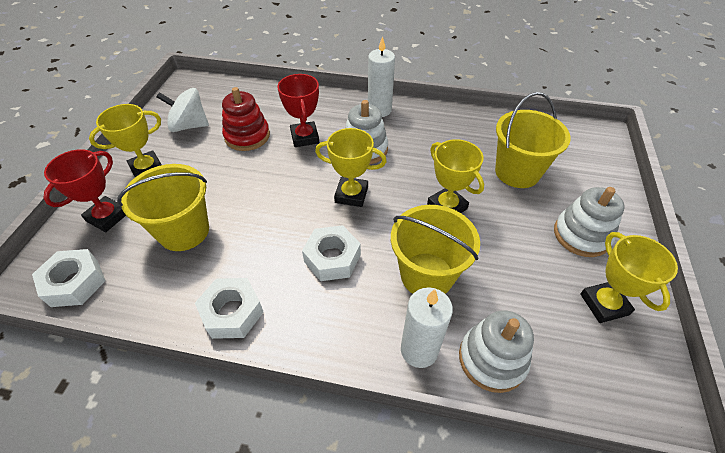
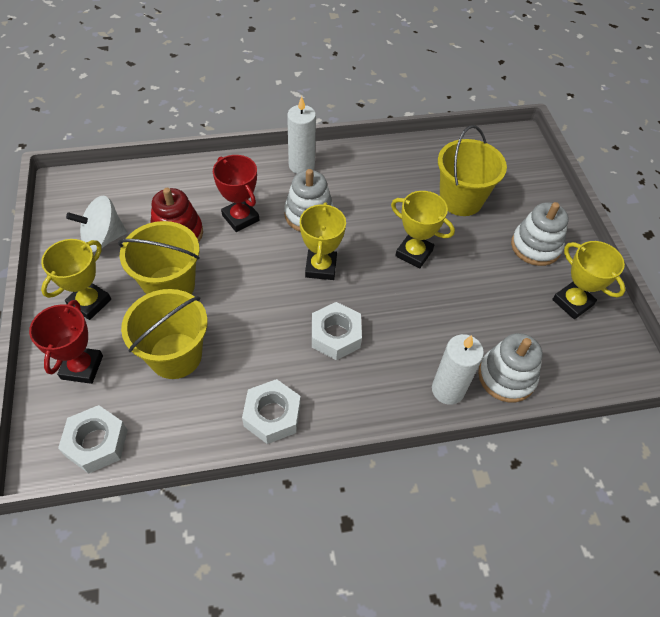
camera: 25 degrees left, 5 degrees up
(351, 195) = (321, 267): yellow trophy -> yellow trophy turned 75 degrees counterclockwise
(427, 275) = (425, 324): yellow bucket -> yellow bucket (170, 286)

